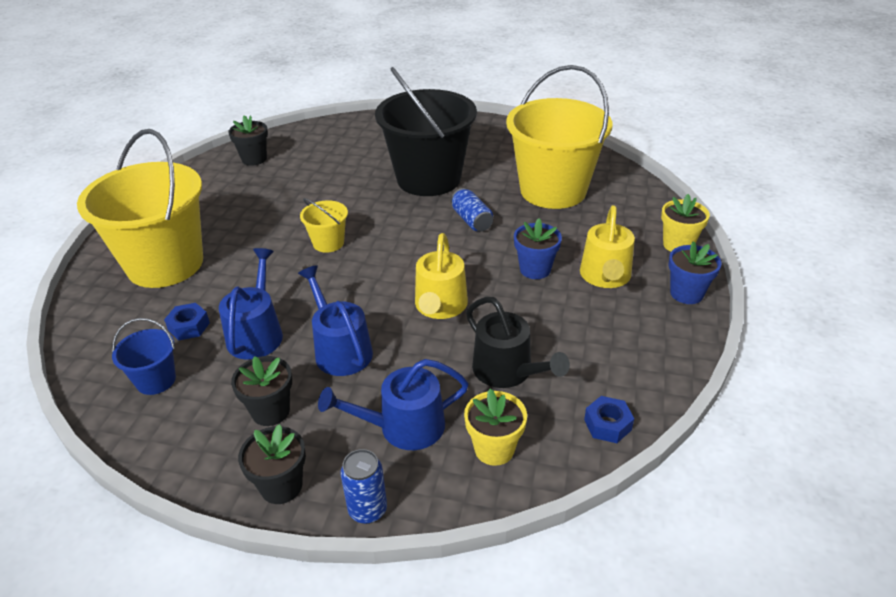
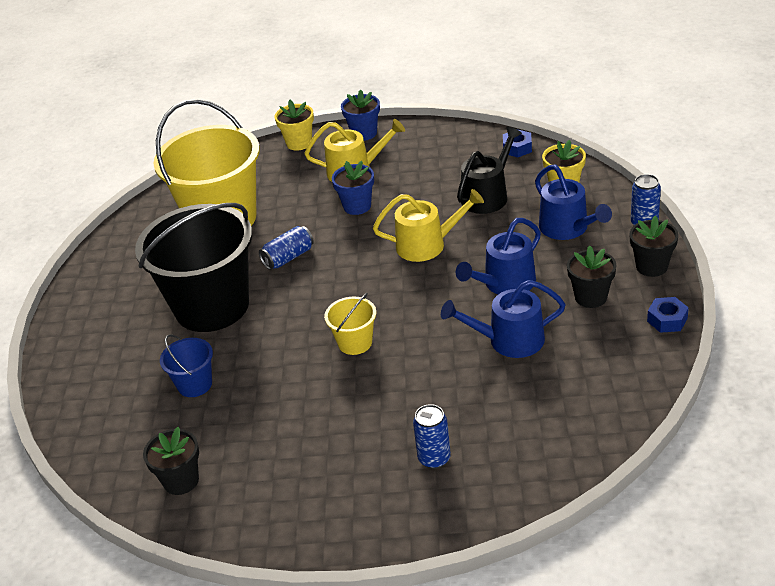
camera: 100 degrees left, 0 degrees up
(156, 380) = (597, 379): blue bucket -> blue bucket (195, 384)
(165, 264) = (434, 458): yellow bucket -> blue can
(189, 326) = (521, 390): blue nut -> blue nut (667, 320)

